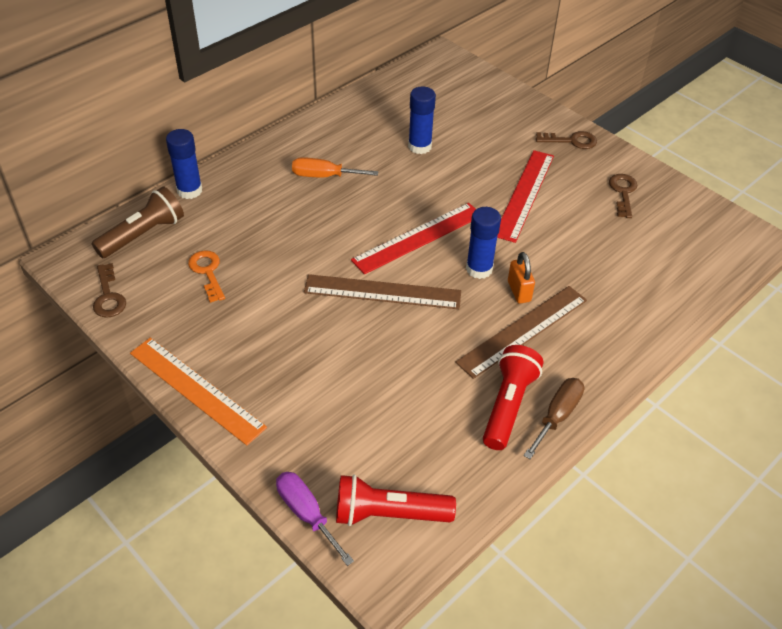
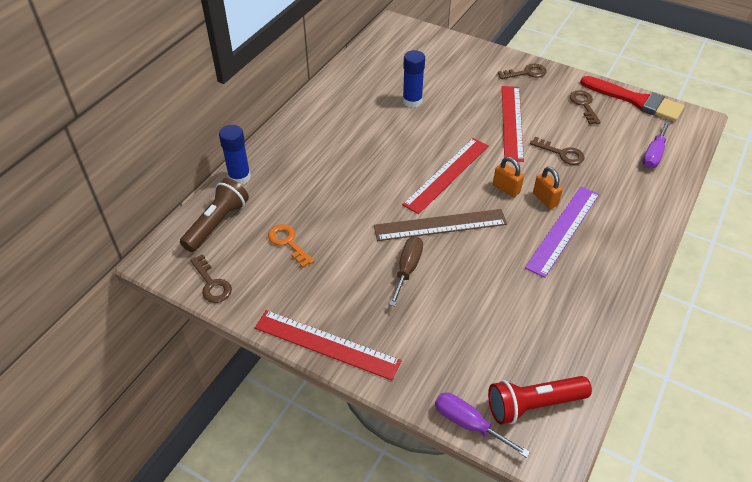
camera: 15 degrees left, 0 degrees up
(196, 389) = (326, 344): orange ruler -> red ruler
(324, 176) = (347, 141): orange screwdriver -> none
(479, 269) = (506, 189): blue glue stick -> orange padlock
(508, 405) = (581, 292): red flashlight -> none
(523, 330) = (563, 229): brown ruler -> purple ruler
(557, 416) = (622, 290): brown screwdriver -> brown screwdriver (407, 269)
(566, 243) = (561, 153): none -> brown key
(680, 269) = (653, 154): none -> purple screwdriver
(691, 201) = (636, 100): none -> red brush

